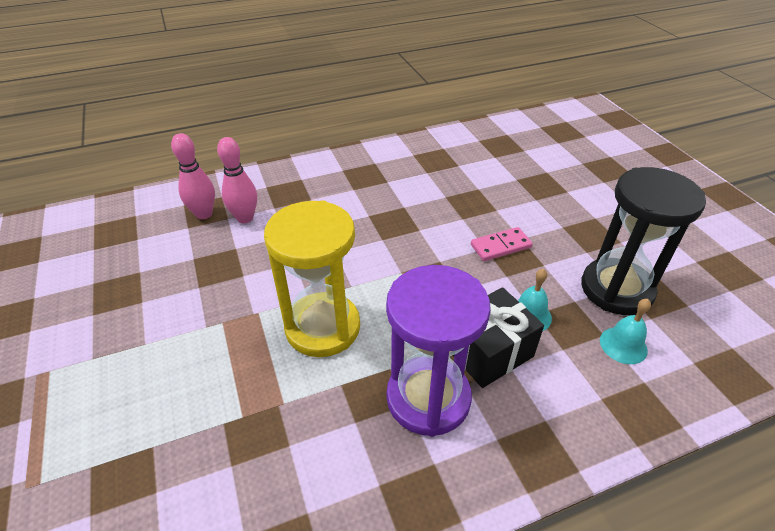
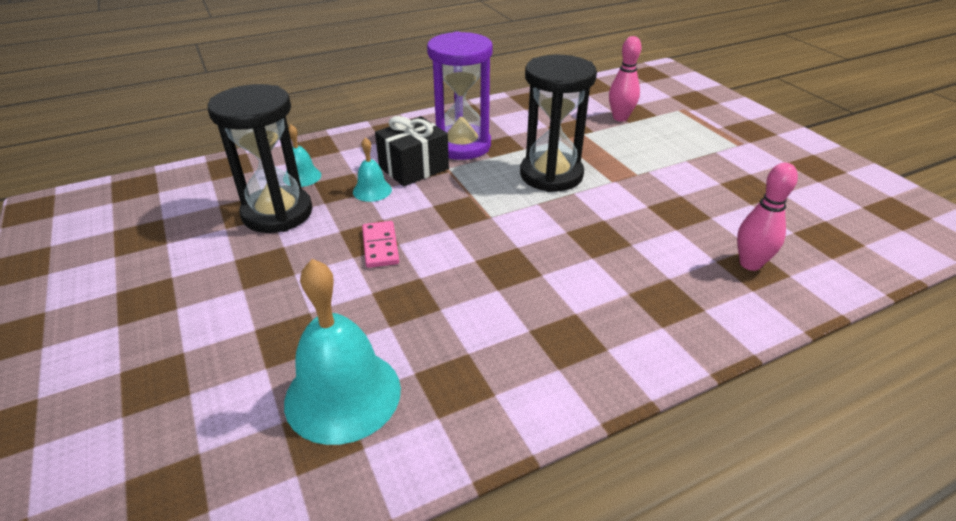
camera: 175 degrees right, 5 degrees down
(245, 218) = (694, 262): pink bowling pin -> pink bowling pin (620, 118)
(322, 327) = (551, 175): yellow hourglass -> black hourglass
(496, 158) = (343, 394): none -> turquoise bell
(500, 246) = (380, 246): pink domino -> pink domino turned 75 degrees counterclockwise

